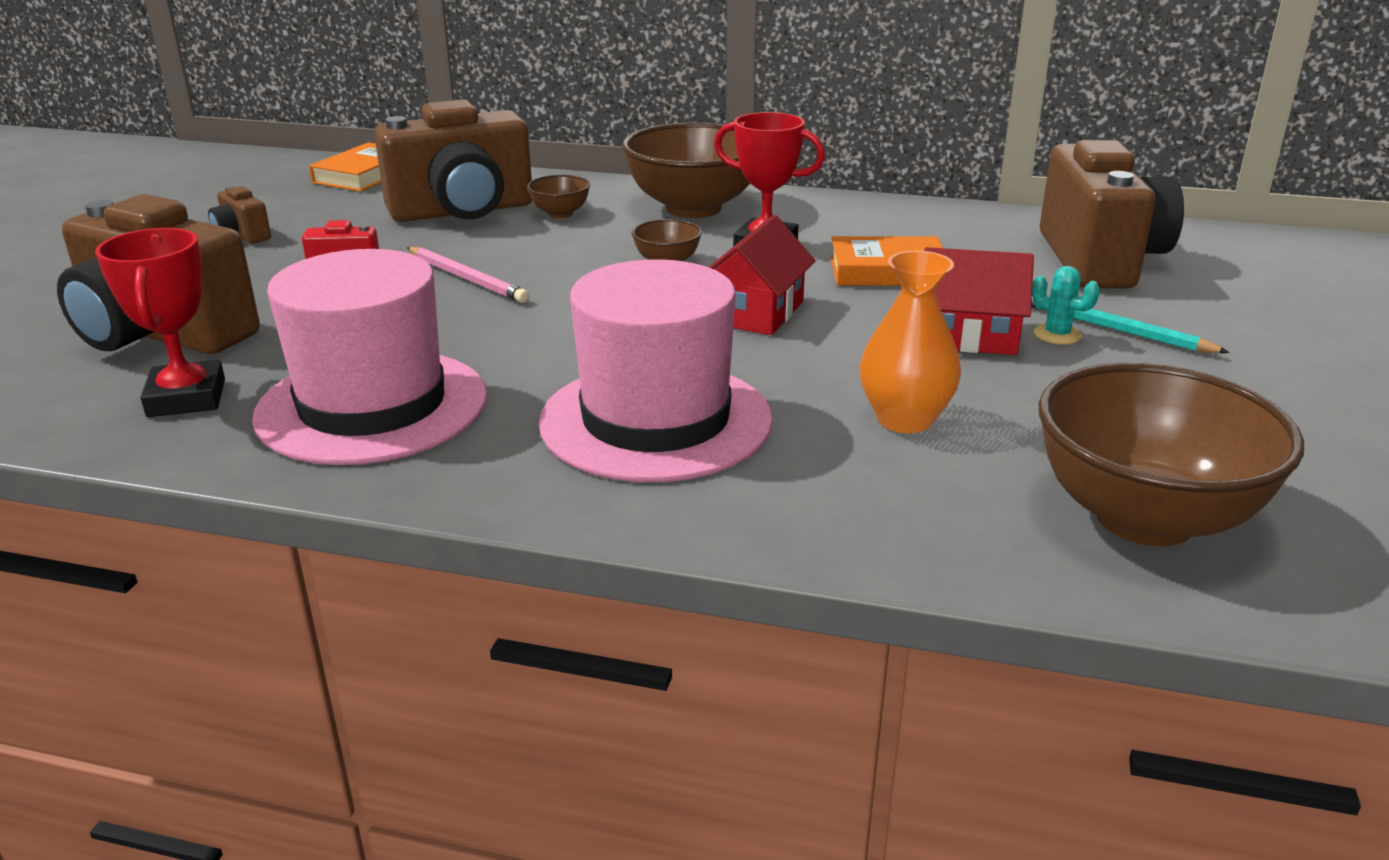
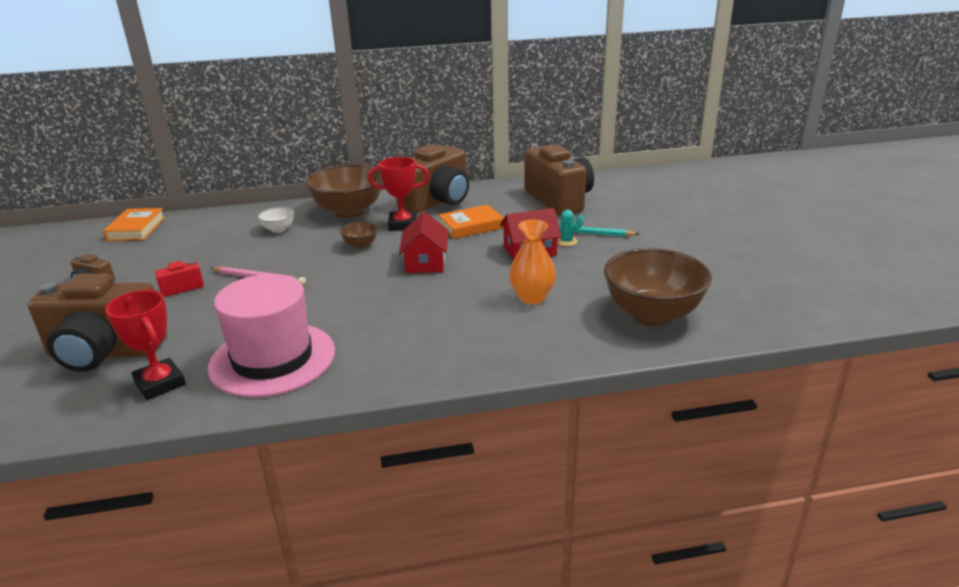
camera: 25 degrees left, 0 degrees up
(462, 211) = (220, 239): brown camera -> brown camera (437, 202)
(560, 214) = (278, 229): brown bowl -> white bowl
(656, 420) = (423, 327): pink hat -> none

